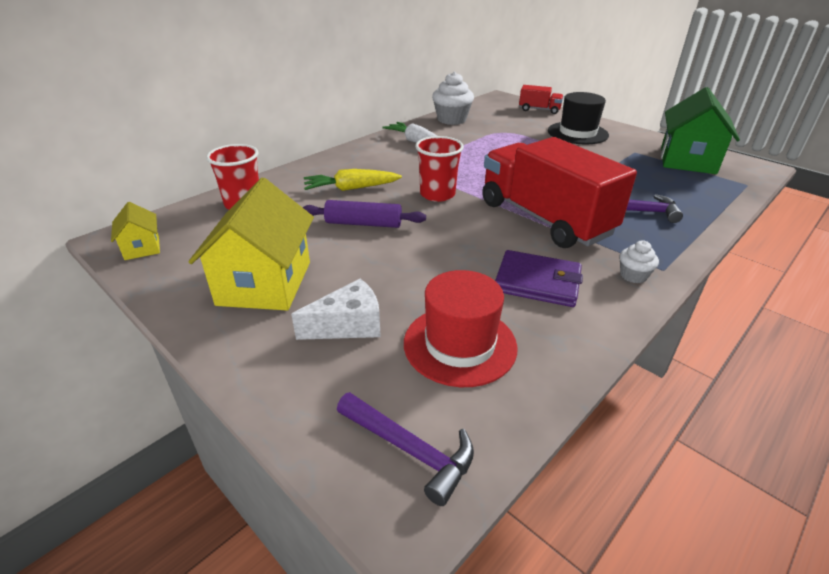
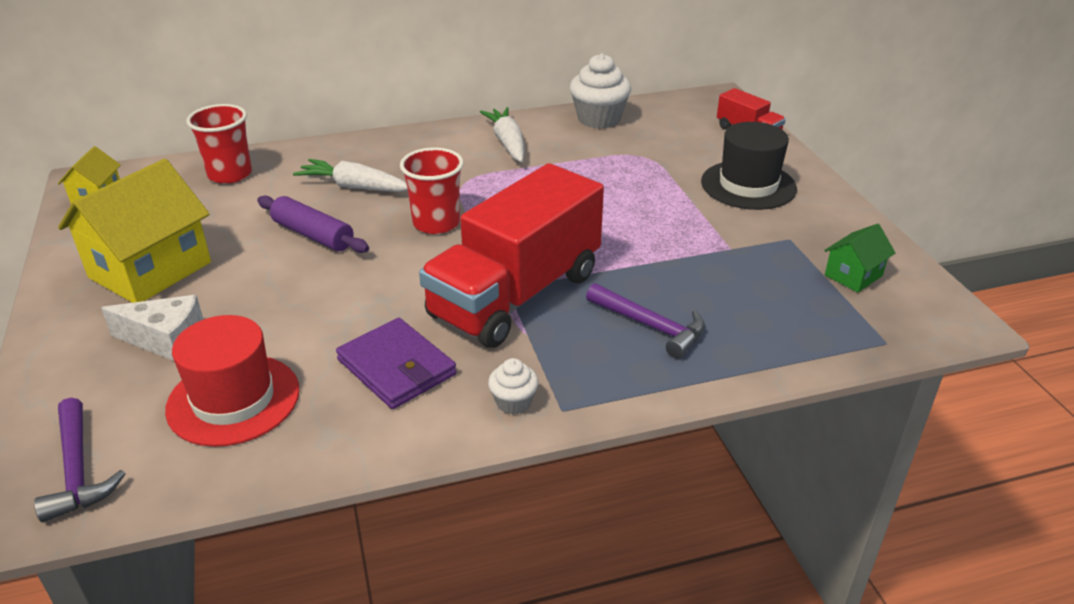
camera: 30 degrees right, 0 degrees up
(351, 188) = (354, 187): yellow carrot -> white carrot
(544, 218) = (515, 295): red truck -> red truck turned 135 degrees counterclockwise
(687, 160) = (853, 275): green house -> green house, size x0.49

